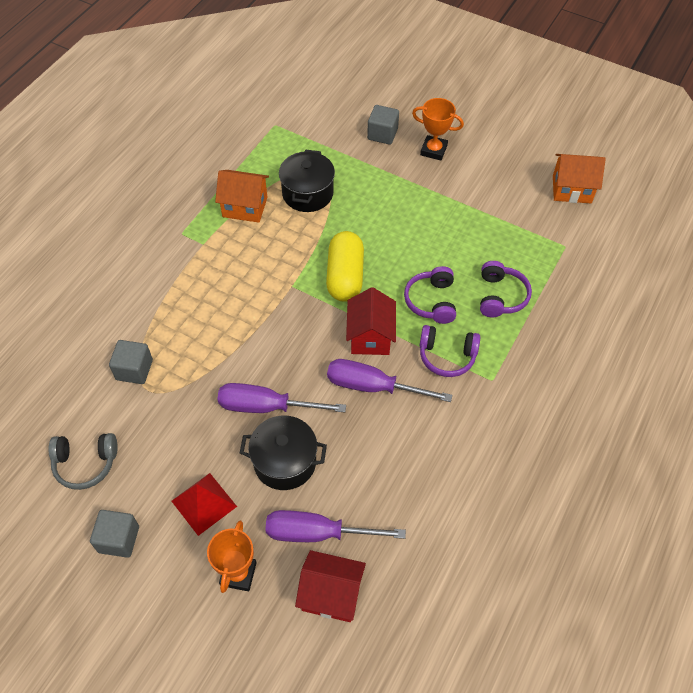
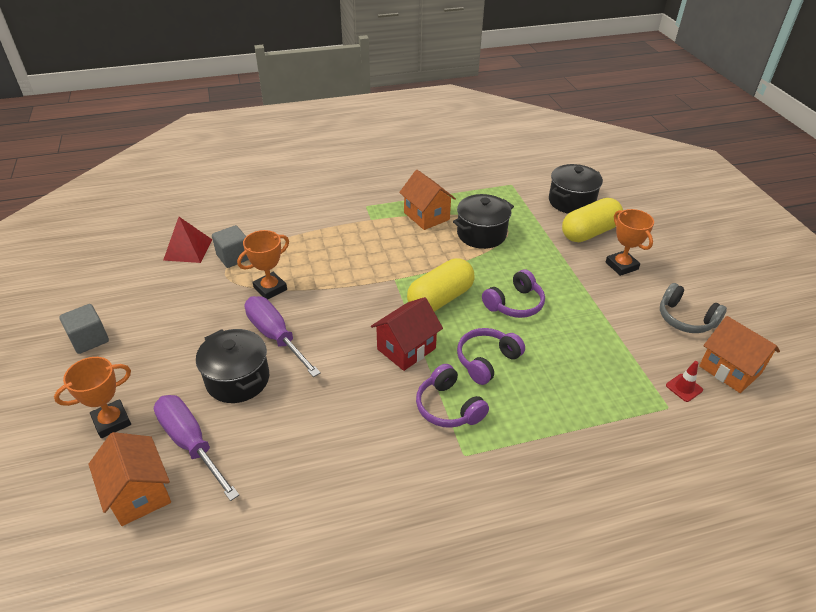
camera: 45 degrees right, 15 degrees down
(85, 463) = (137, 285): grey headphones -> grey headphones (685, 319)
(204, 503) = (158, 361): red pyramid -> red pyramid (188, 249)
(206, 372) = (270, 288): none -> orange trophy
(331, 594) = (139, 493): red house -> orange house
(339, 111) = (571, 202): none -> black pot
(373, 386) = (363, 382): purple screwdriver -> none
(382, 134) = (589, 232): grey cube -> yellow capsule
(500, 296) = (553, 400): purple headphones -> purple headphones (515, 304)
(560, 224) = (684, 388): none -> red traffic cone

